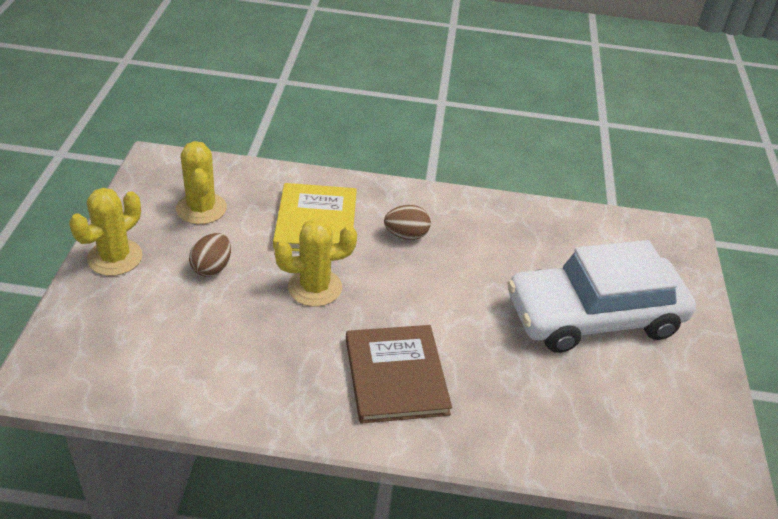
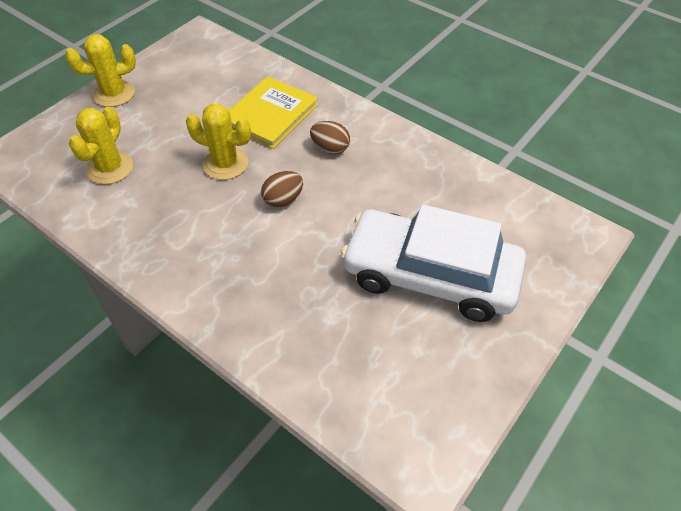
camera: 35 degrees right, 10 degrees up
(201, 208) = (199, 78): yellow cactus -> yellow cactus (110, 168)
(212, 268) = (168, 123): brown egg -> brown egg (283, 200)
(396, 376) = (224, 254): brown book -> none

